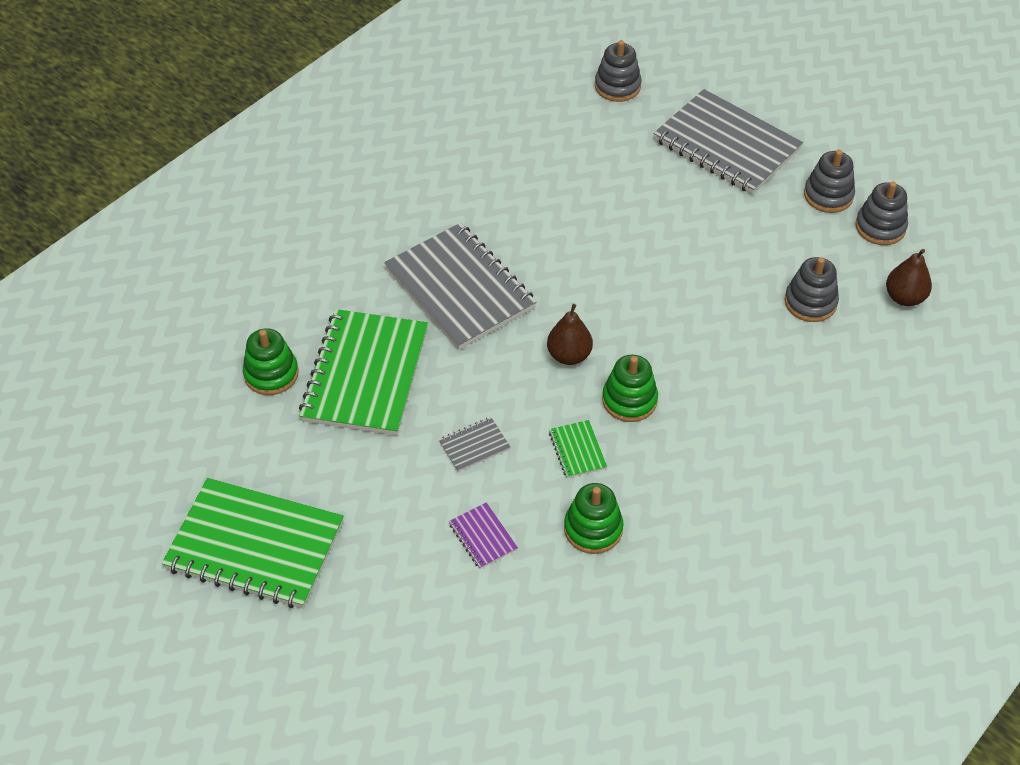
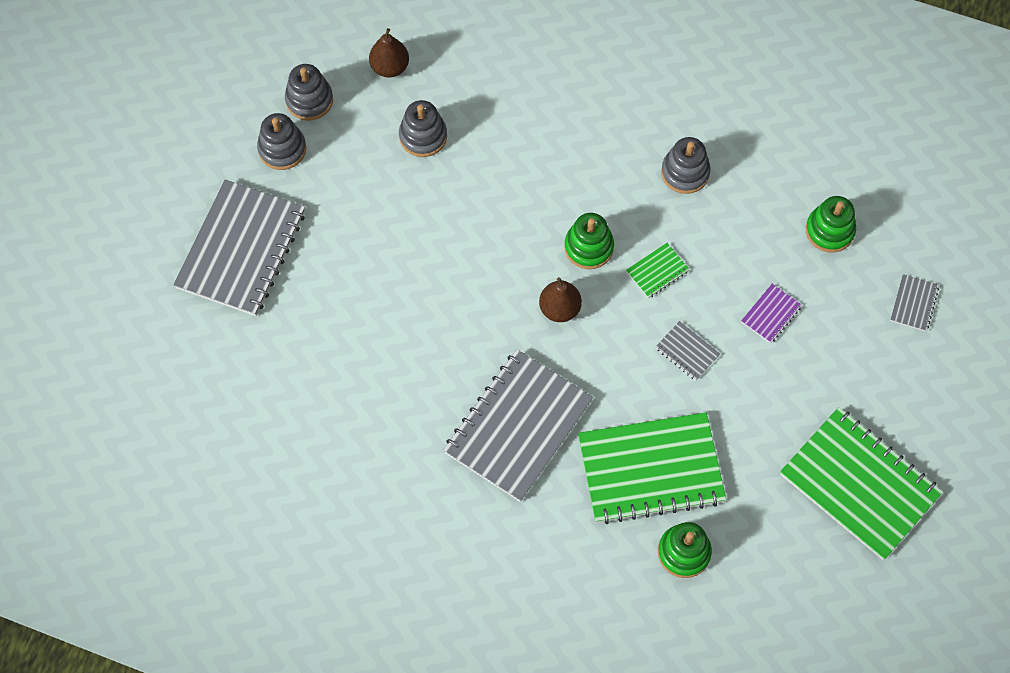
camera: 110 degrees left, 15 degrees up
(255, 546) = (859, 484): green notebook -> green notebook turned 45 degrees counterclockwise
(432, 688) = (913, 304): none -> grey notebook
(593, 529) = (727, 237): green stacking toy -> green stacking toy (829, 231)
(617, 86) = (184, 373): grey stacking toy -> grey stacking toy (685, 172)

